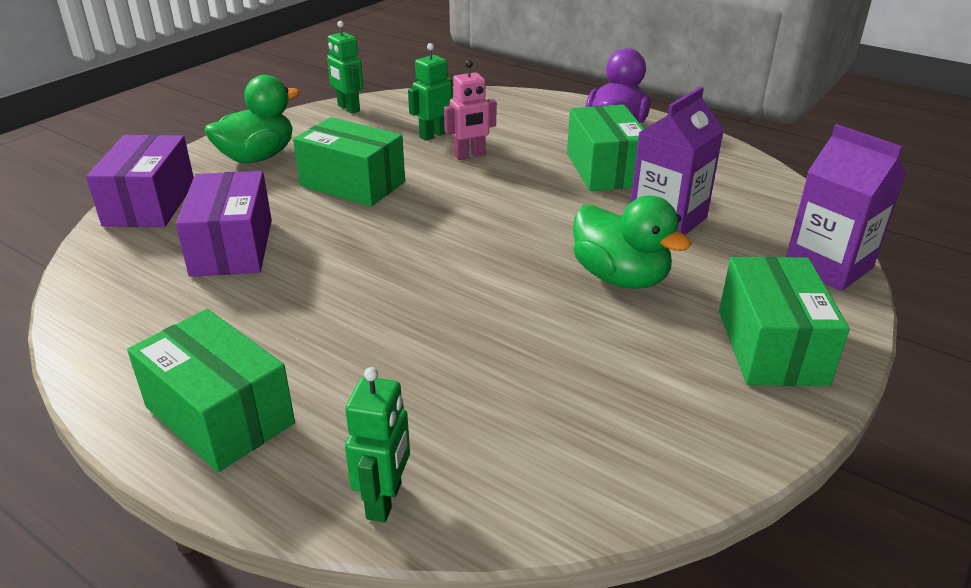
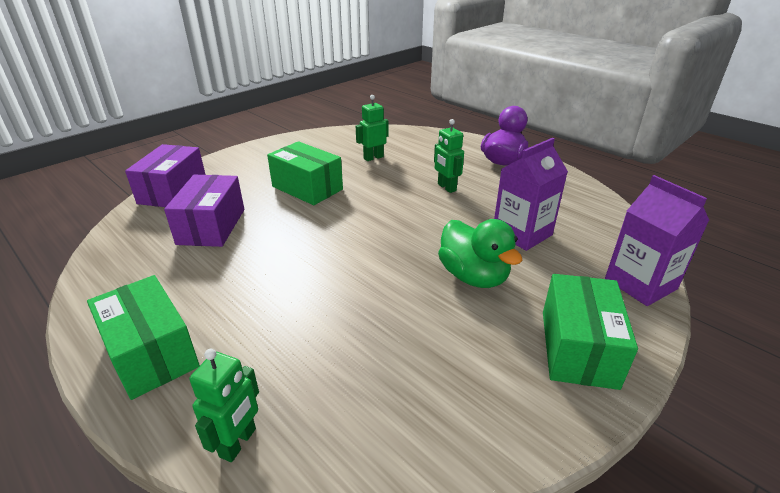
camera: 10 degrees right, 0 degrees up
(257, 157) = (253, 164): green duck -> none
(348, 108) = (323, 135): green robot -> green robot (446, 187)
(470, 155) = (393, 174): pink robot -> none
(605, 169) = (486, 191): green box -> none

